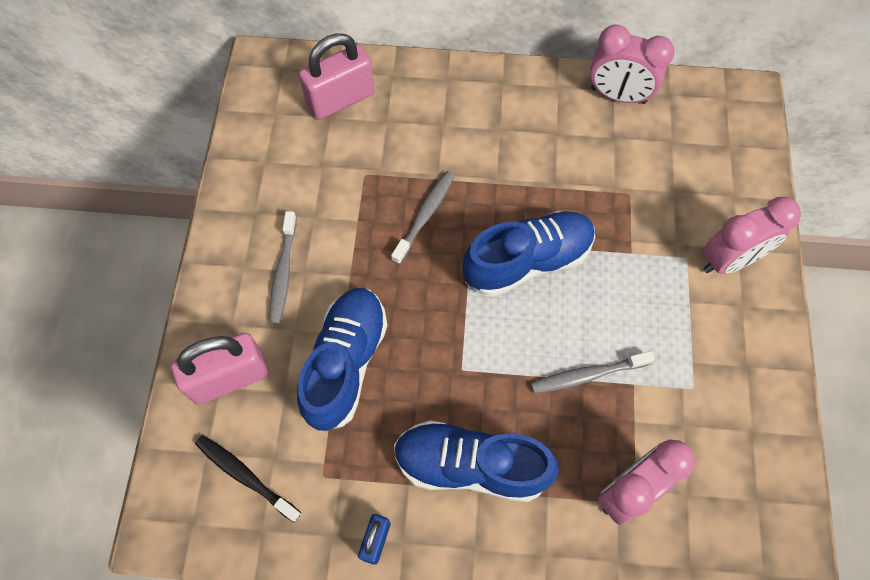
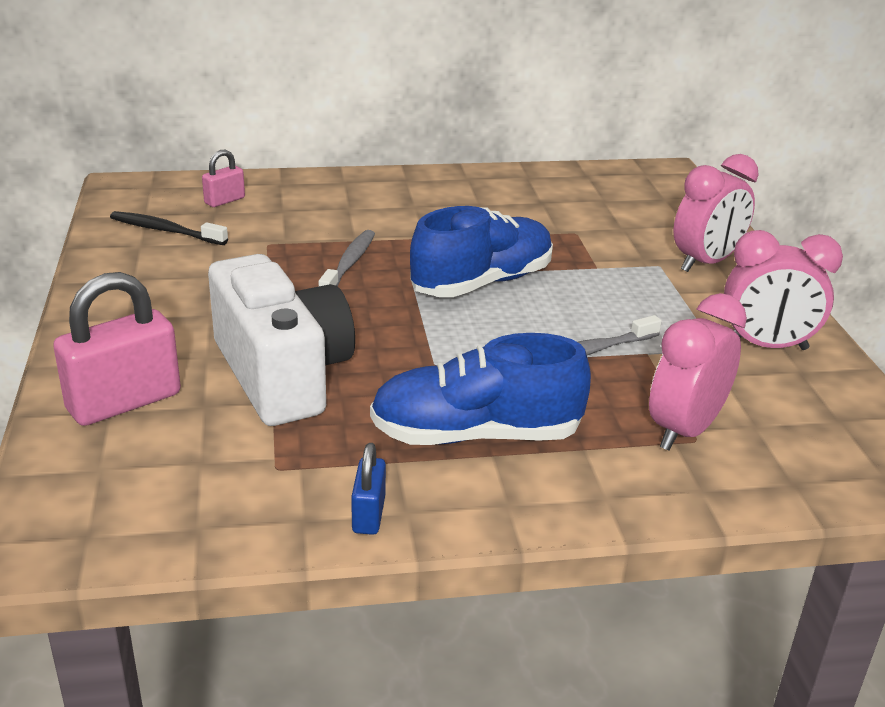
camera: 15 degrees left, 35 degrees down
(246, 477) = (164, 482): black toothbrush -> black toothbrush (166, 231)
(283, 272) = (182, 316): grey toothbrush -> none
(340, 99) = (224, 200): pink padlock -> pink padlock, size x0.51
(345, 363) = (282, 374): blue shoe -> white camera
(618, 95) = (534, 179): pink clock -> pink clock (766, 346)

